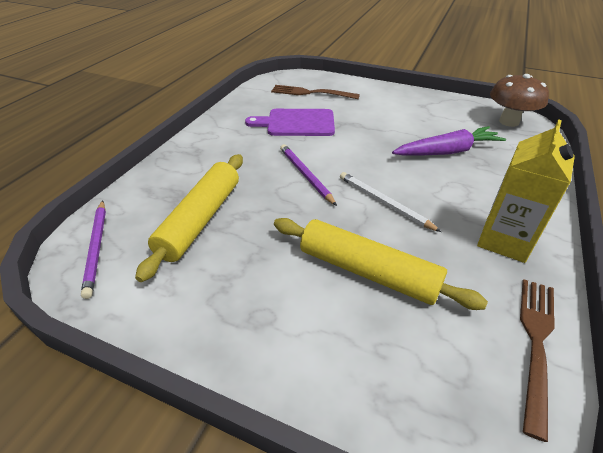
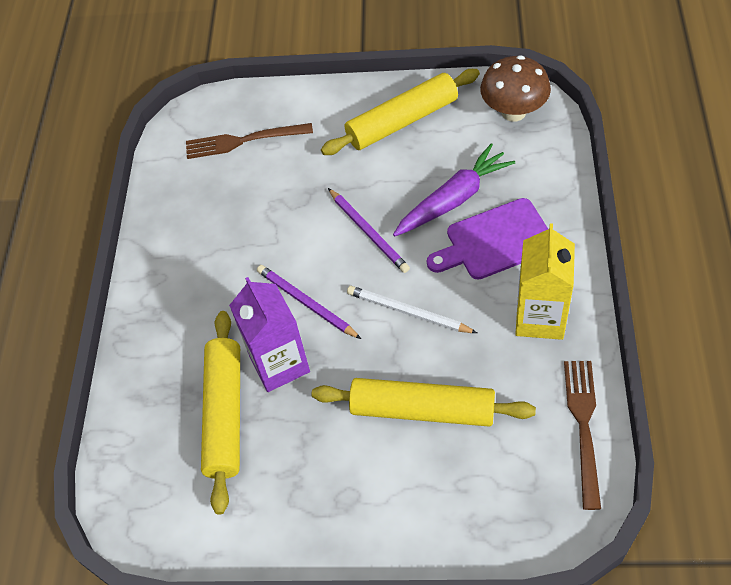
camera: 15 degrees left, 15 degrees up
(97, 248) = (140, 493): purple pencil -> purple pencil (368, 232)
(263, 203) = (279, 364): none -> purple carton
(297, 123) = (253, 213): purple cutting board -> purple cutting board (495, 241)
(423, 108) = (402, 121): none -> yellow rolling pin

